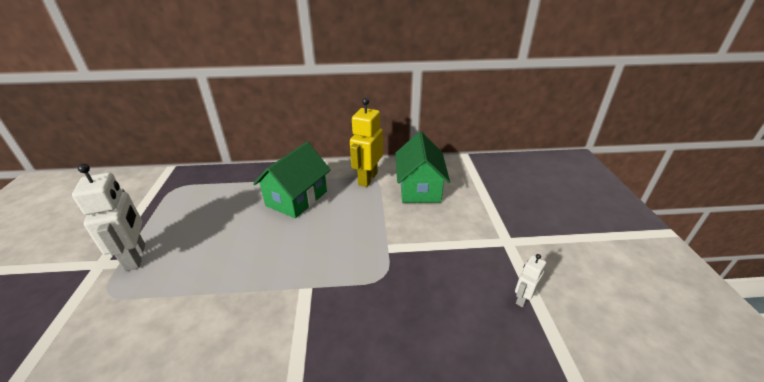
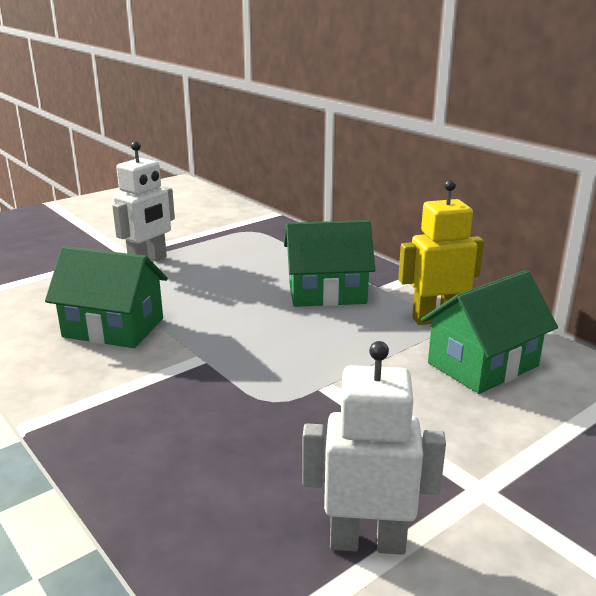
camera: 55 degrees right, 10 degrees down
(208, 320) = (113, 328): none -> green house
(522, 299) = (367, 541): white robot -> white robot, size x1.96

